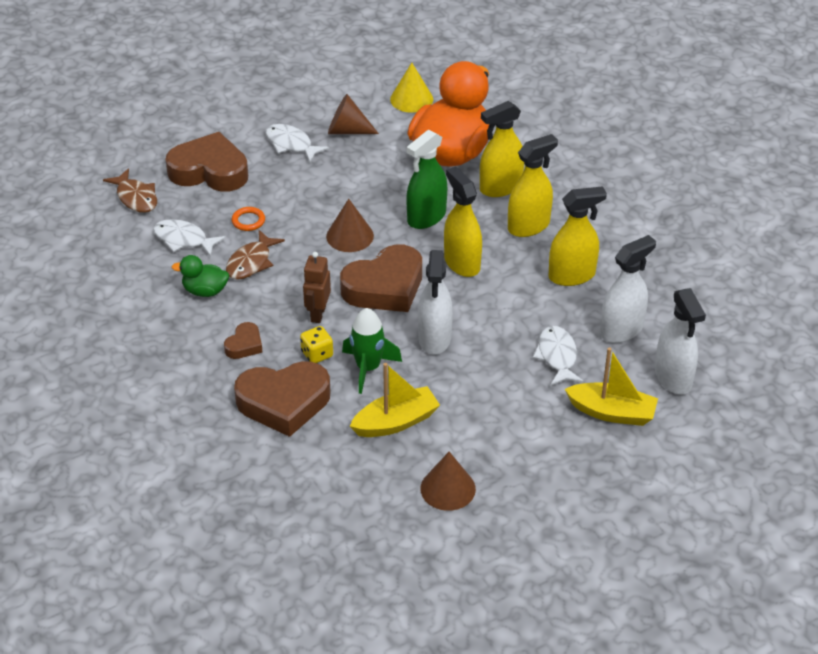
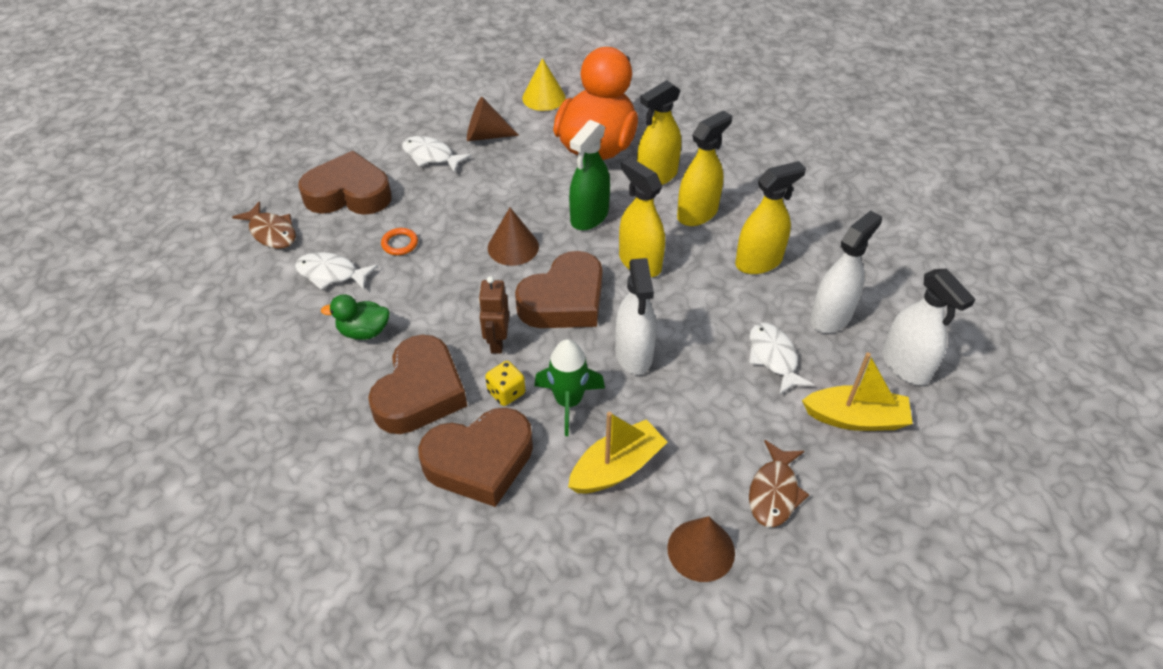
camera: 10 degrees left, 5 degrees up
(244, 345) = (420, 392): brown heart -> brown heart, size x2.09
(251, 262) = (411, 291): brown fish -> brown fish (774, 492)

